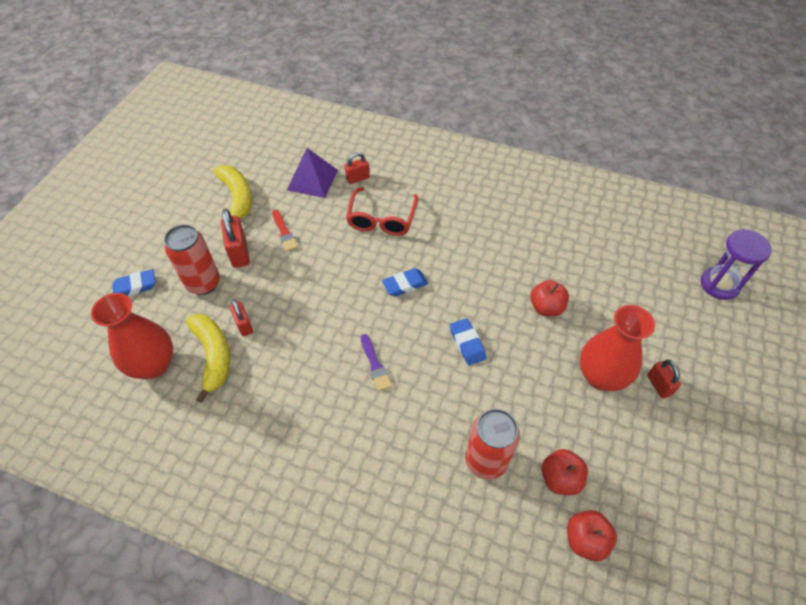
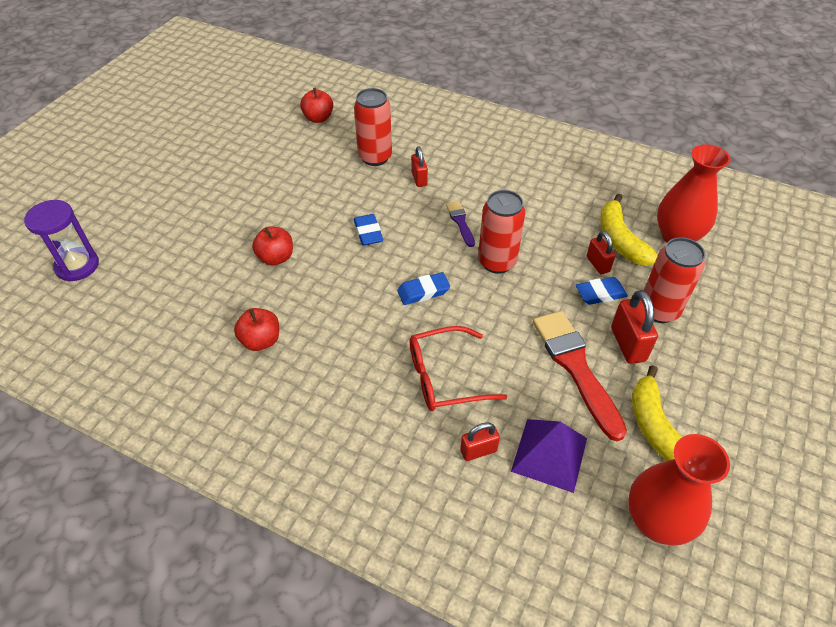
camera: 175 degrees left, 5 degrees down
(135, 286) = (739, 313): blue eraser -> blue eraser (600, 293)
(284, 232) = (576, 368): red brush -> red brush, size x2.03
(339, 320) = (497, 262): none -> red can
(382, 219) = (445, 377): red glasses -> red glasses turned 120 degrees counterclockwise
(560, 478) = (322, 145): red apple -> red apple (261, 341)
(601, 376) = (254, 200): red vase -> red vase (656, 521)
(658, 385) = (207, 191): red padlock -> red padlock (419, 179)

